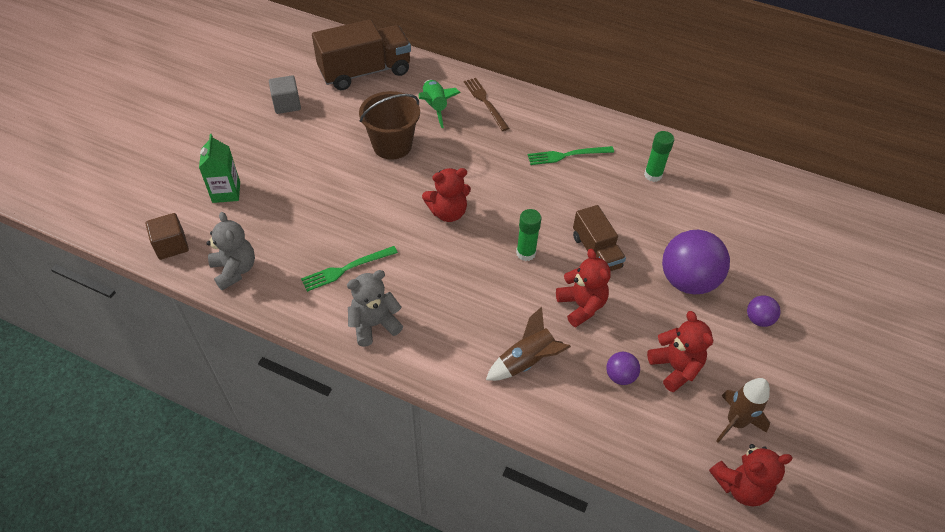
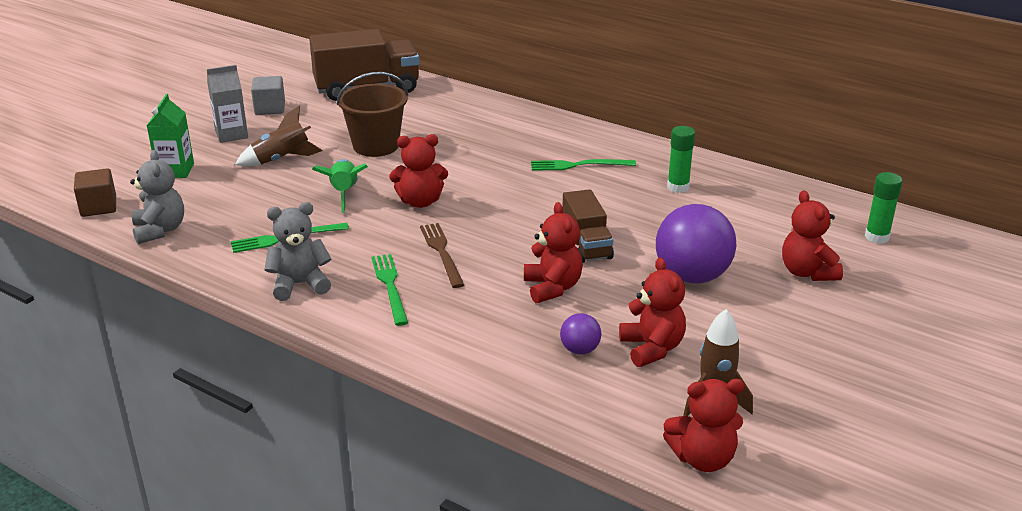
camera: 10 degrees right, 20 degrees down
(262, 141) = (231, 134): none -> grey carton
(435, 107) = (436, 119): green rocket -> green rocket (344, 193)
(450, 318) = (390, 286): none -> green fork
(485, 102) = (496, 118): brown fork -> brown fork (442, 252)
(526, 253) = (500, 240): green glue stick -> green glue stick (877, 237)
(527, 361) = (469, 328): brown rocket -> brown rocket (282, 159)
(758, 319) = (772, 315): purple ball -> none
(774, 266) = (807, 272): none -> red teddy bear

